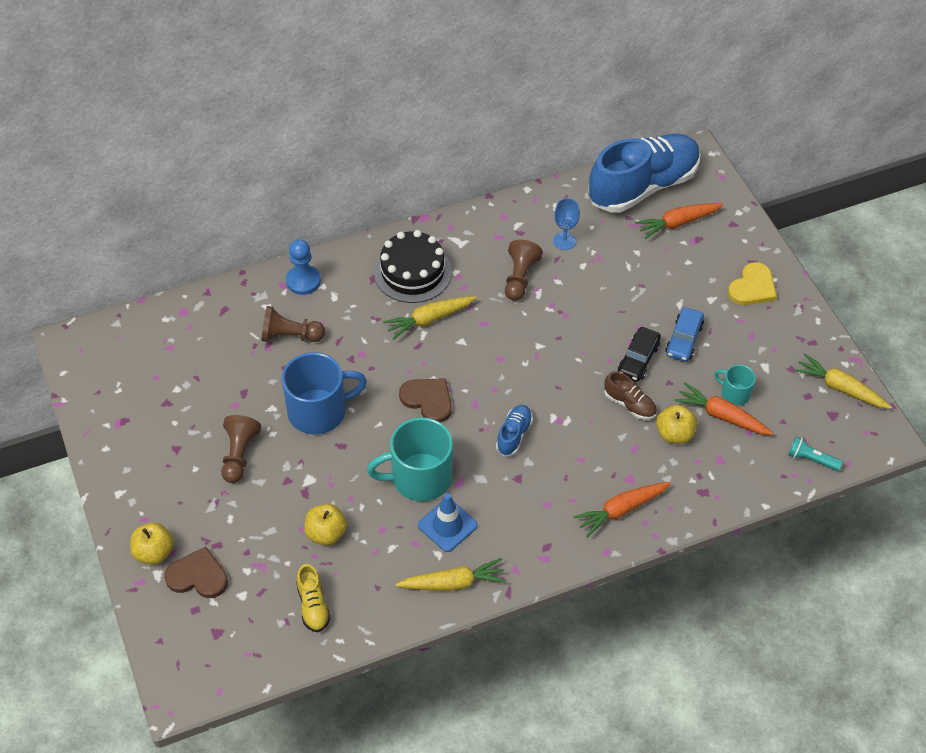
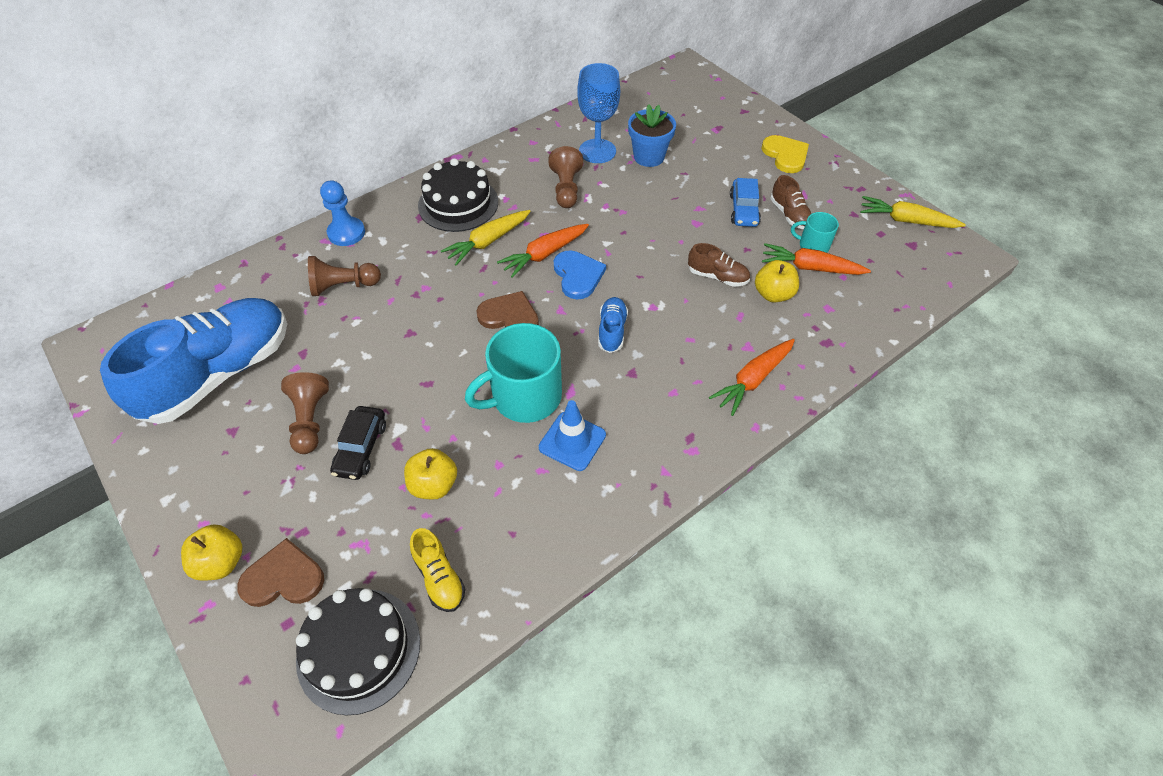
camera: 15 degrees left, 0 degrees up
(243, 641) = (359, 649): none -> black cake
(319, 411) = (393, 353): blue mug -> none
(453, 583) = (600, 505): yellow carrot -> none
(501, 373) = (578, 275): none -> blue heart
(564, 241) = (597, 151): blue goblet -> blue goblet, size x1.64
(613, 259) = (649, 157): none -> blue flower pot
(638, 359) = (708, 235): black car -> black car (361, 448)
(643, 186) = (652, 97): blue shoe -> blue shoe (219, 374)
(677, 223) = (695, 119): orange carrot -> orange carrot (544, 254)
(726, 355) = (789, 214): none -> brown shoe
(752, 287) = (785, 155): yellow heart -> yellow heart turned 45 degrees counterclockwise
(811, 459) = (914, 288): turquoise flashlight -> none

